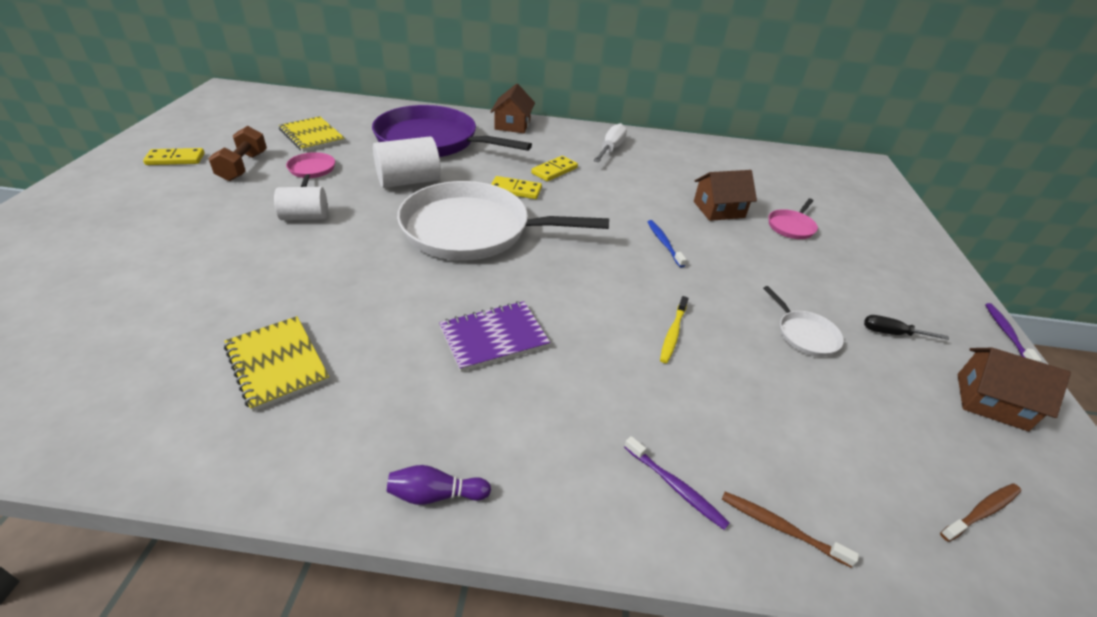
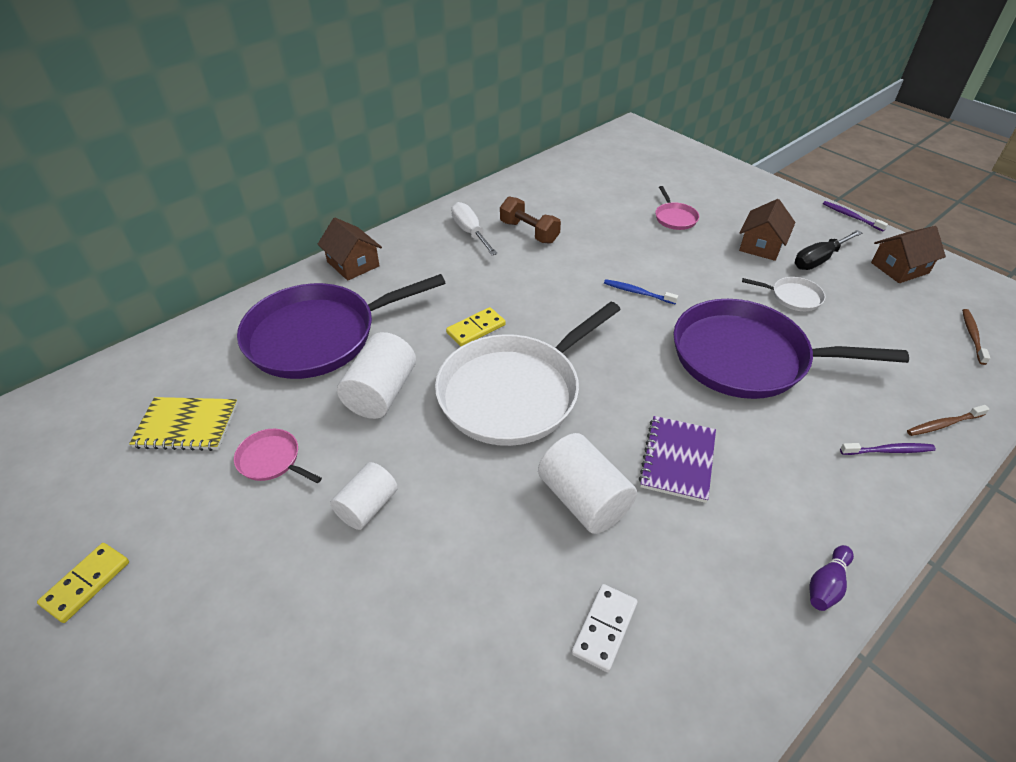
camera: 45 degrees left, 5 degrees up
(243, 167) = (190, 519): brown dumbbell -> brown dumbbell (529, 232)
(277, 364) = (604, 628): yellow notebook -> white domino
(399, 303) = (584, 499): none -> white cylinder
(554, 170) = (469, 286): yellow domino -> none
(673, 333) = (746, 357): yellow toothbrush -> purple pan
(718, 209) = (620, 236): brown house -> brown house (761, 245)
(891, 333) = (818, 260): black screwdriver -> black screwdriver, size x1.57

